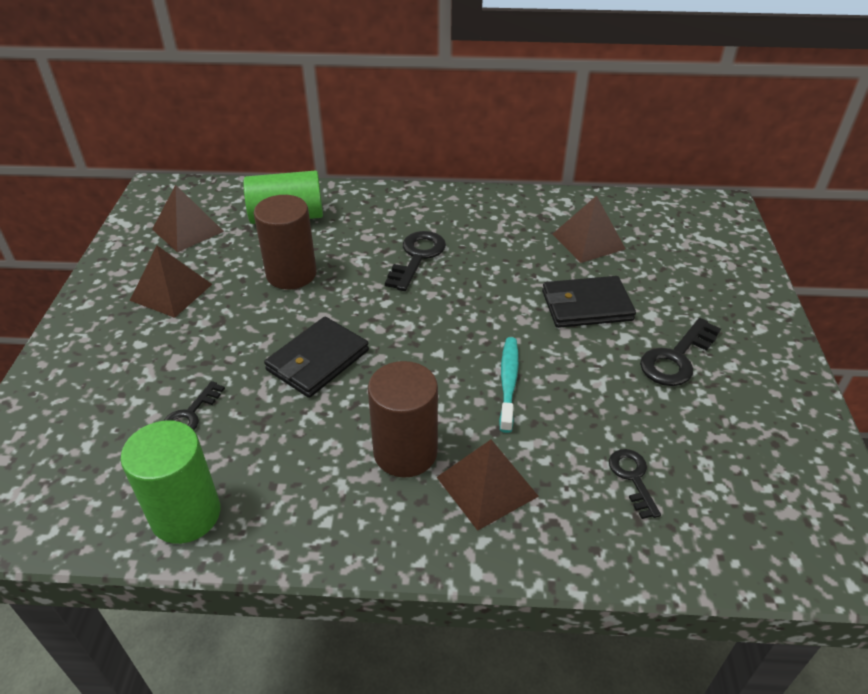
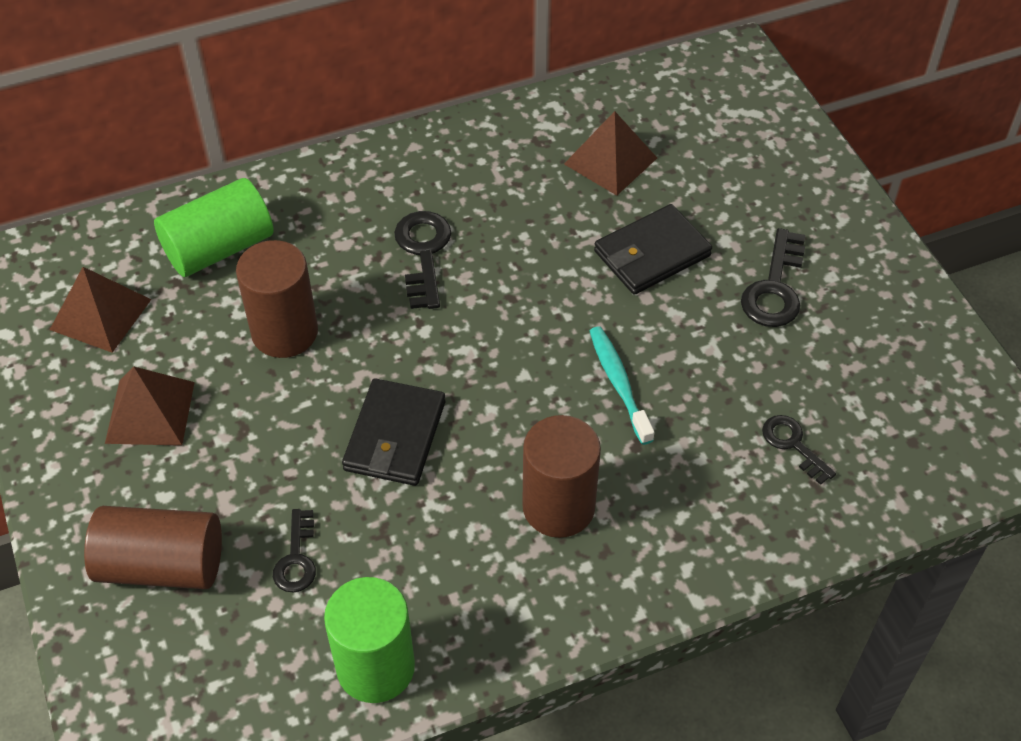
camera: 25 degrees left, 10 degrees up
(101, 385) = (162, 565): none -> brown cylinder
(487, 486) = (660, 511): brown pyramid -> none

